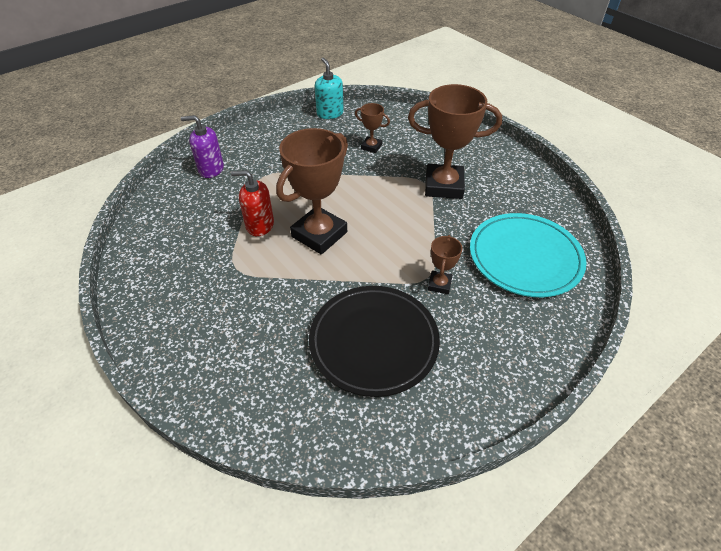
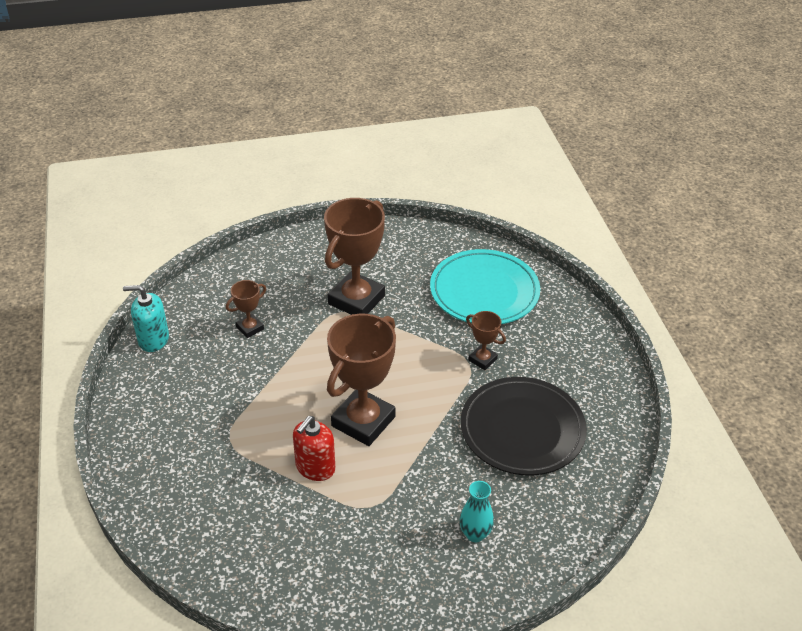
camera: 65 degrees left, 5 degrees down
(211, 169) = (176, 487): purple soap dispenser -> none
(235, 346) = (475, 534): none -> turquoise vase
(319, 234) = (363, 421): brown trophy -> brown trophy turned 60 degrees clockwise

